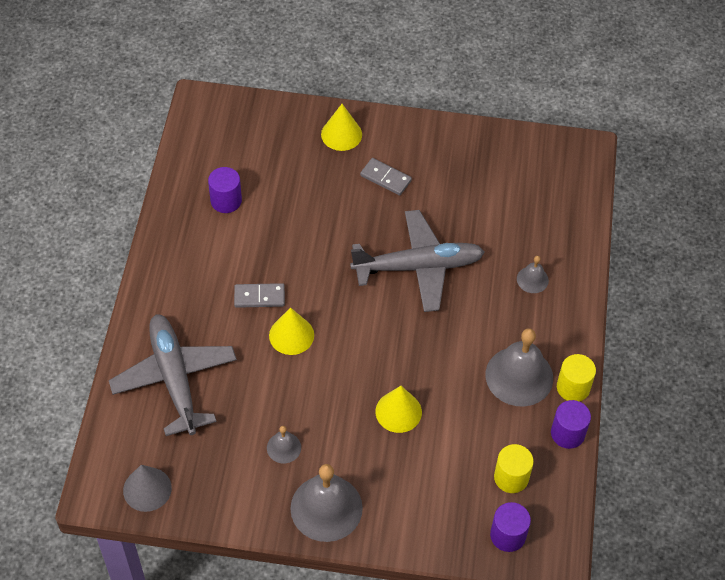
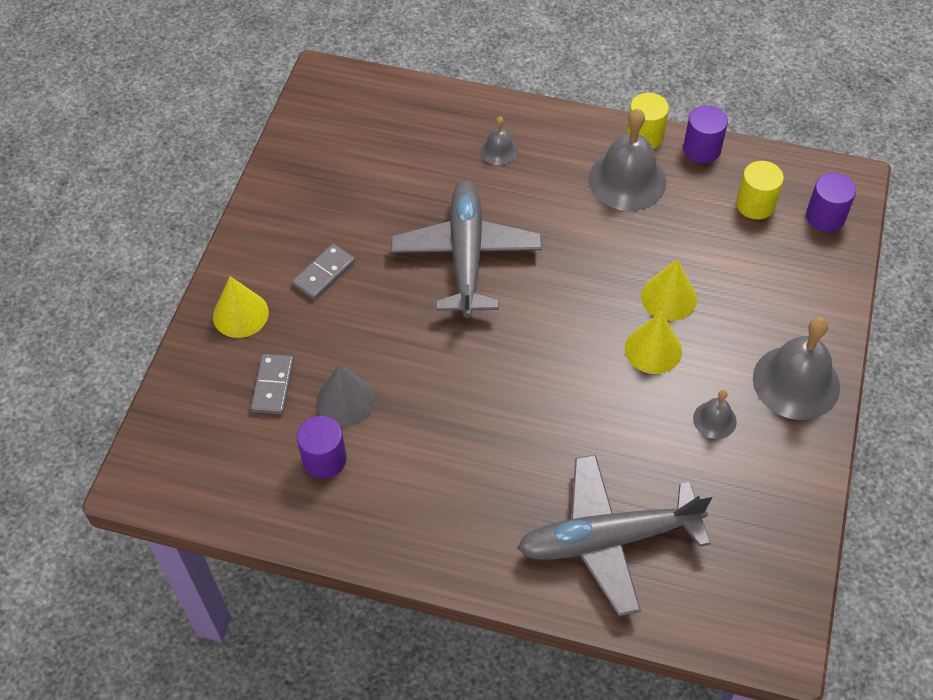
camera: 80 degrees left, 0 degrees up
(147, 489) = (773, 581): grey cone -> grey cone (345, 400)
(259, 297) = (489, 430): grey domino -> grey domino (273, 385)
(291, 335) = (552, 398): yellow cone -> yellow cone (653, 349)

